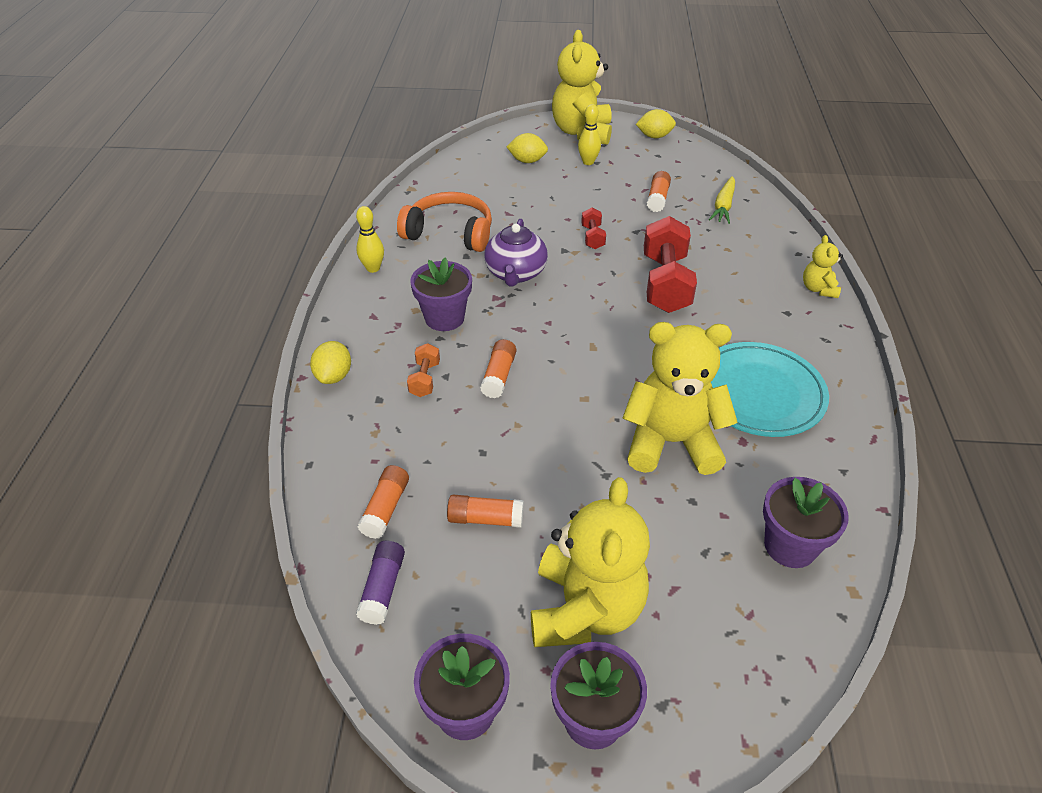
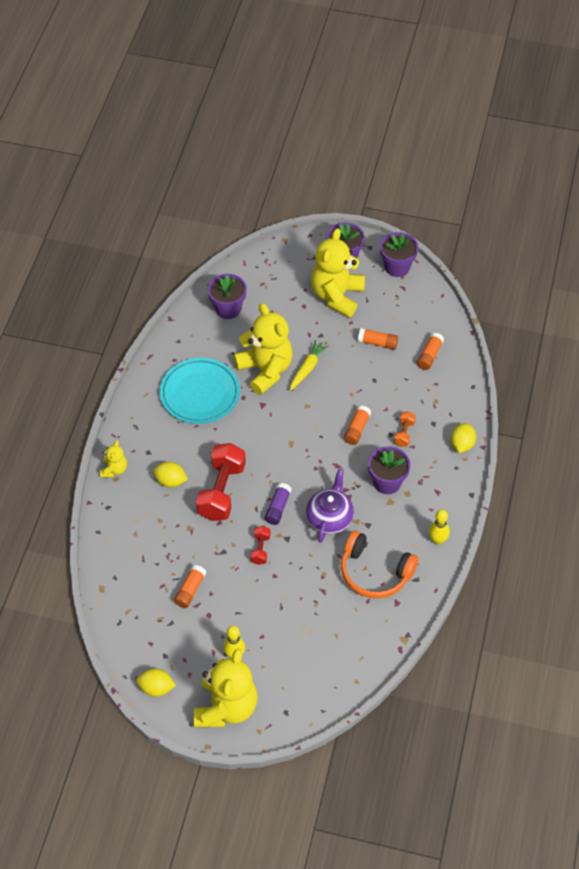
camera: 170 degrees left, 10 degrees up
(383, 588) = (431, 317): purple glue stick -> purple glue stick (278, 508)
(527, 161) = (291, 665): yellow lemon -> yellow lemon (170, 481)
(671, 442) = (265, 370): yellow teddy bear -> yellow teddy bear turned 135 degrees counterclockwise
(723, 206) = (138, 571): yellow carrot -> yellow carrot (307, 368)

